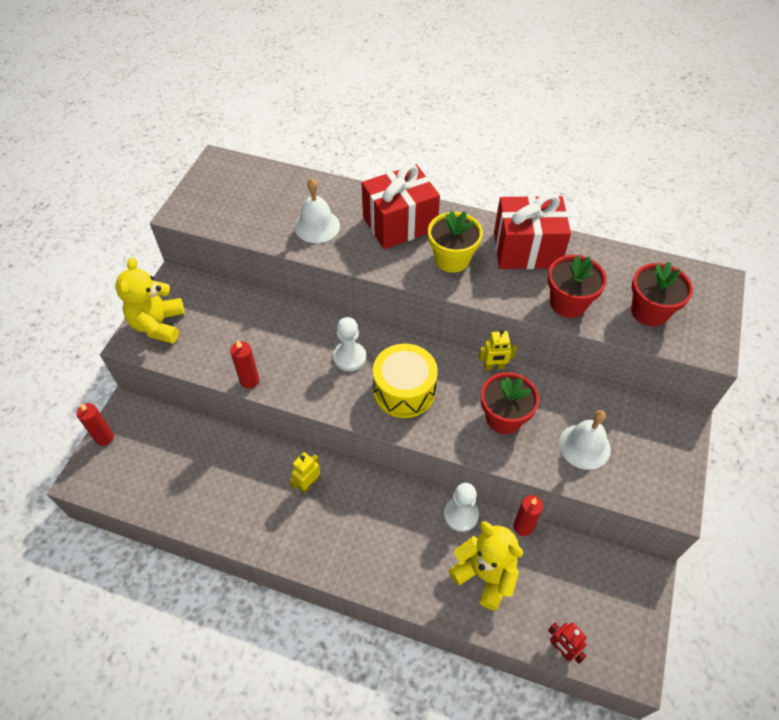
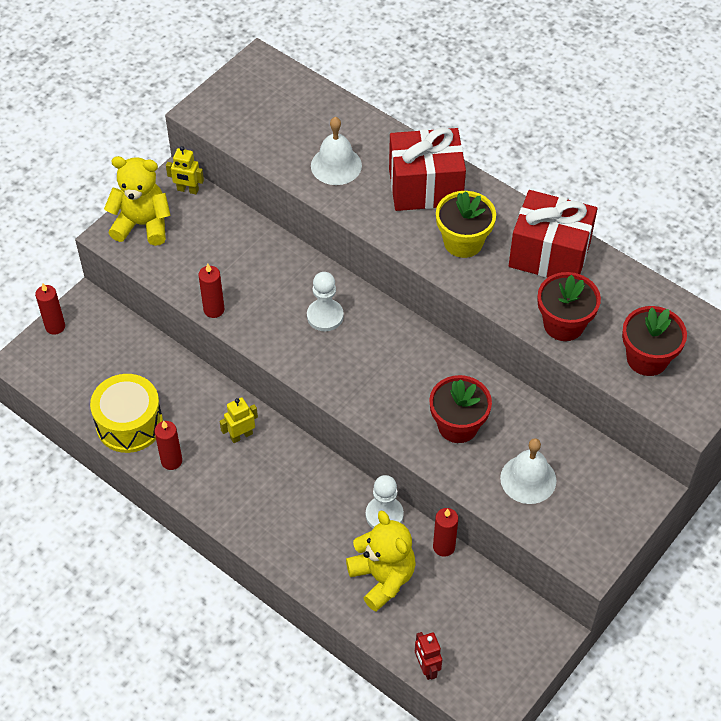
camera: 20 degrees right, 0 degrees up
(158, 325) = (142, 224): yellow teddy bear -> yellow teddy bear turned 75 degrees clockwise
(254, 528) = (171, 461): none -> red candle
(404, 391) = (366, 367): yellow drum -> yellow drum (129, 424)
(494, 367) = (473, 371): yellow robot -> yellow robot (187, 190)

